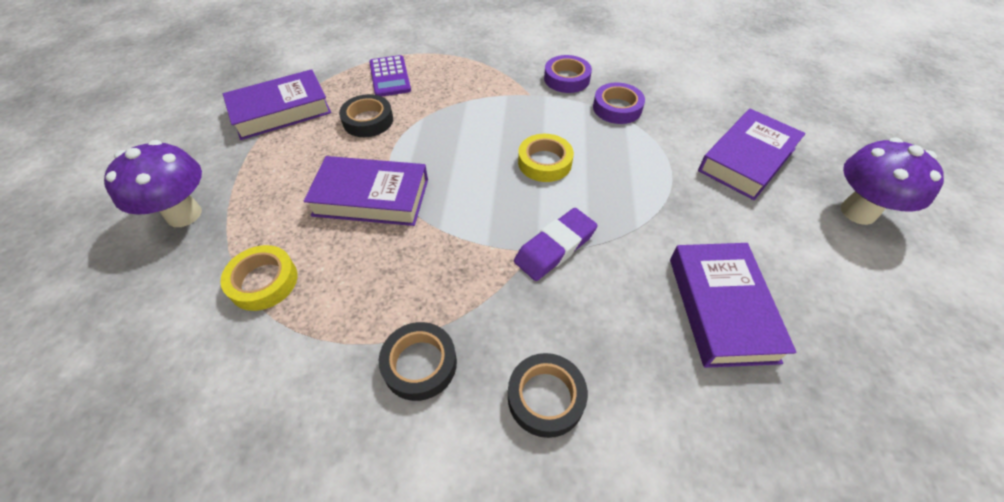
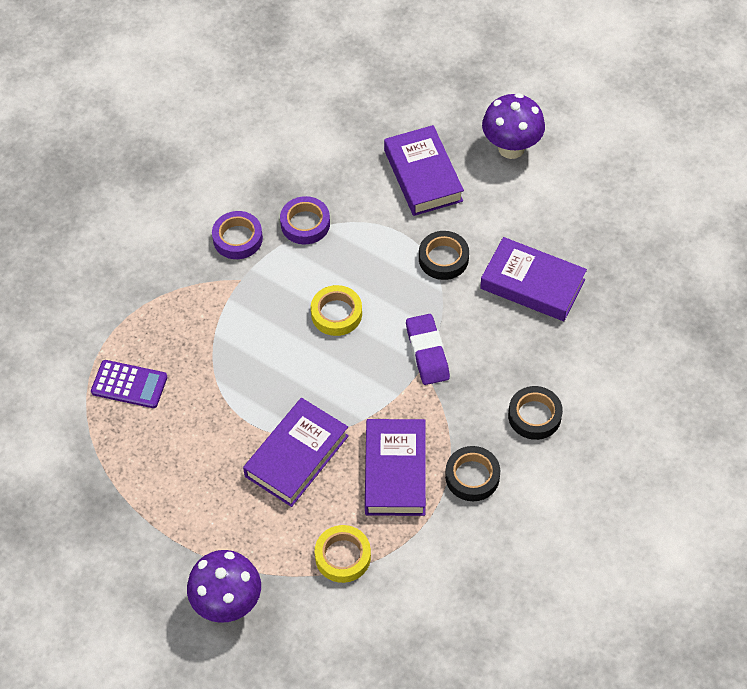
camera: 60 degrees left, 5 degrees up
(281, 111) = (122, 497): purple book -> purple book (395, 471)
(368, 120) = (189, 426): black tape -> black tape (443, 258)

